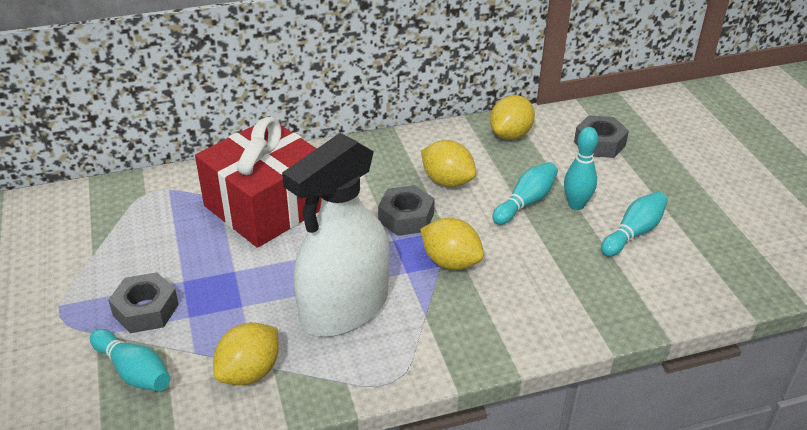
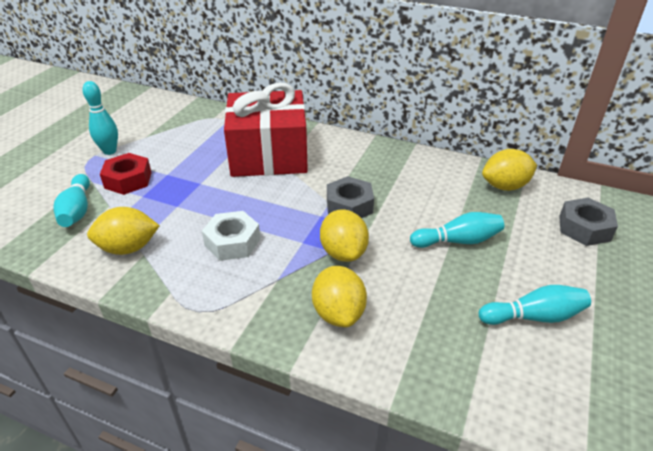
camera: 40 degrees right, 0 degrees up
(146, 310) = (128, 180): grey nut -> red nut
(344, 308) = (232, 242): white spray bottle -> white nut
(447, 181) = (411, 196): yellow lemon -> yellow lemon (338, 313)
(576, 205) = (503, 265): turquoise bowling pin -> turquoise bowling pin (110, 151)

